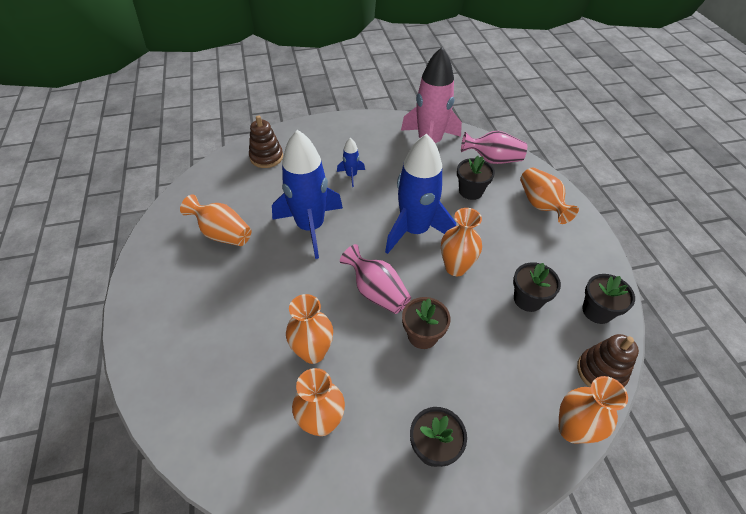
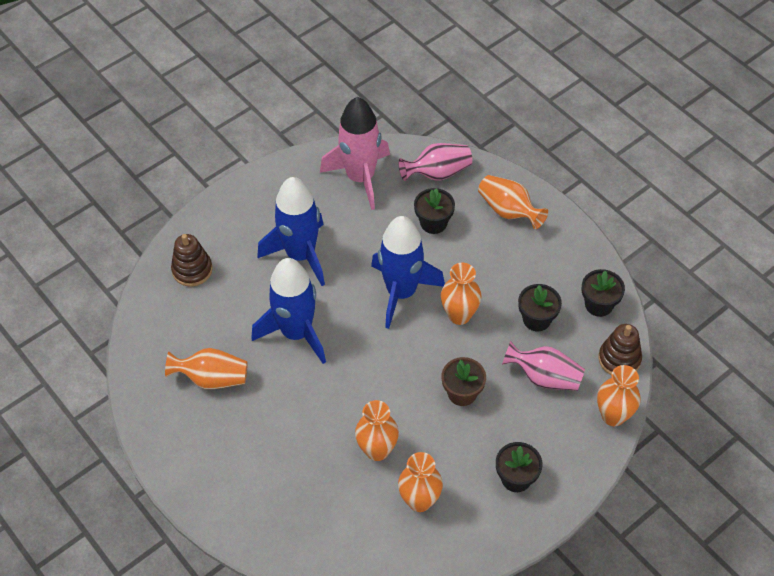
camera: 25 degrees left, 5 degrees up
(351, 175) = (300, 255): blue rocket -> blue rocket, size x2.28
(376, 292) = (400, 371): pink vase -> pink vase (544, 377)

